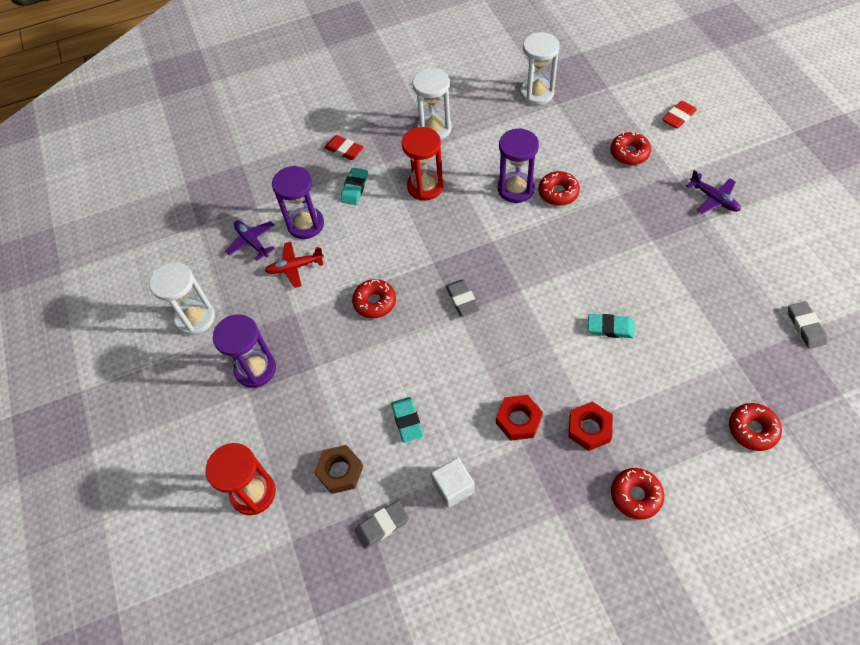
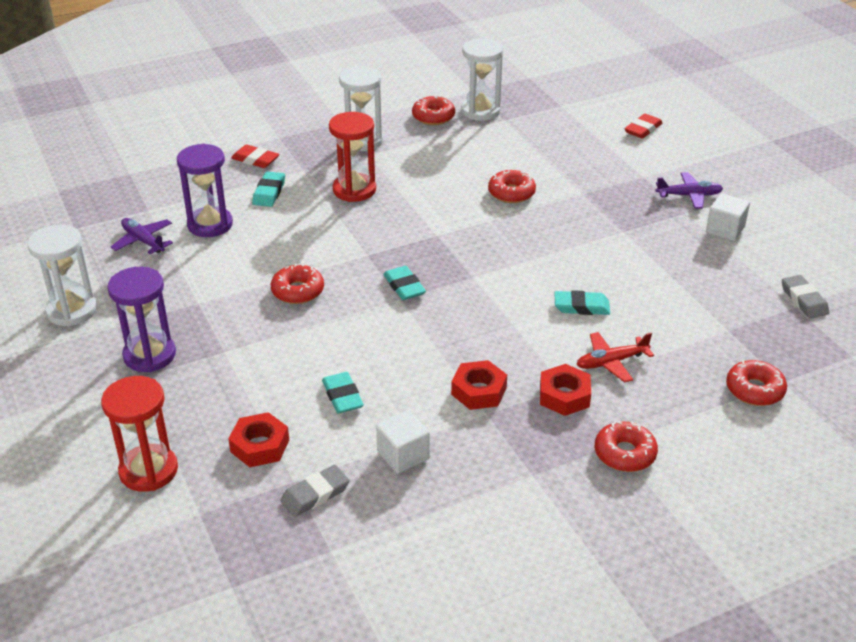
camera: 10 degrees left, 20 degrees down
(295, 267) = (197, 262): red plane -> red plane (611, 362)
(340, 471) = (260, 446): brown nut -> red nut
(462, 300) = (404, 286): grey eraser -> turquoise eraser
(516, 189) = (462, 190): purple hourglass -> none
(629, 153) = (590, 159): red donut -> red donut (433, 117)
(714, 199) = (689, 196): purple plane -> purple plane turned 45 degrees counterclockwise
(742, 240) = (725, 229): none -> white cube

